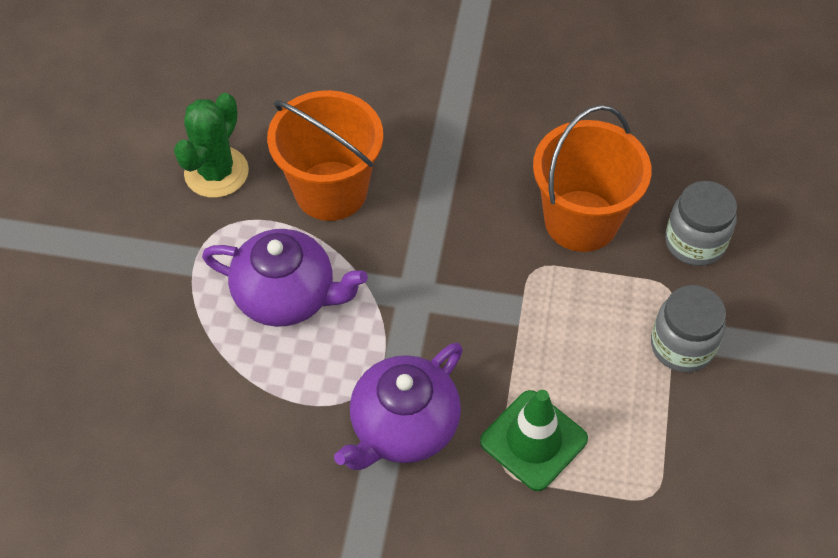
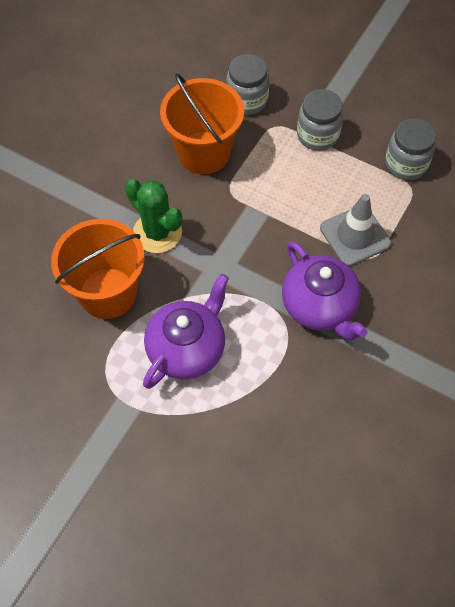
camera: 70 degrees left, 5 degrees up
(216, 172) = (51, 367): green cactus -> green cactus (157, 232)
(533, 440) = (355, 236): green traffic cone -> grey traffic cone
(692, 477) = (406, 164): none -> grey jar

